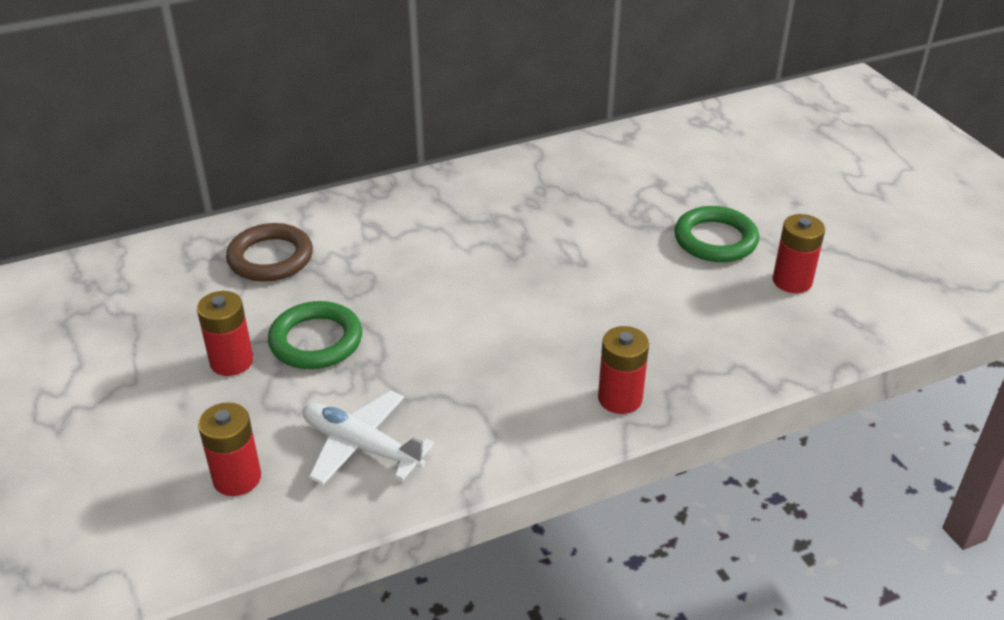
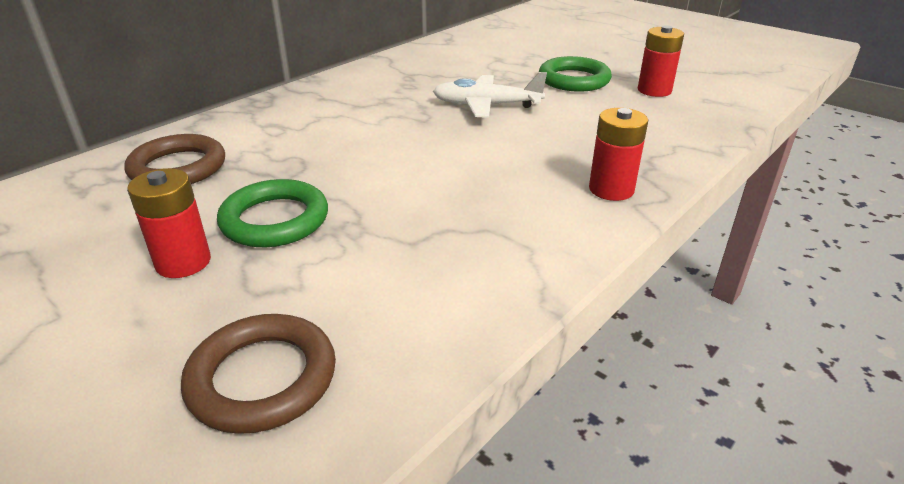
camera: 25 degrees left, 5 degrees down
(237, 478) = (262, 378): red battery -> brown ring
(361, 446) = (397, 297): white plane -> white plane (486, 105)

